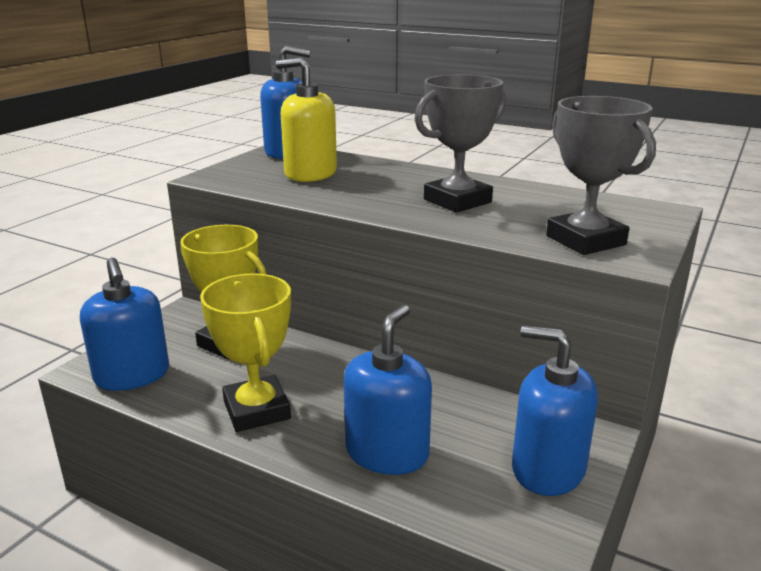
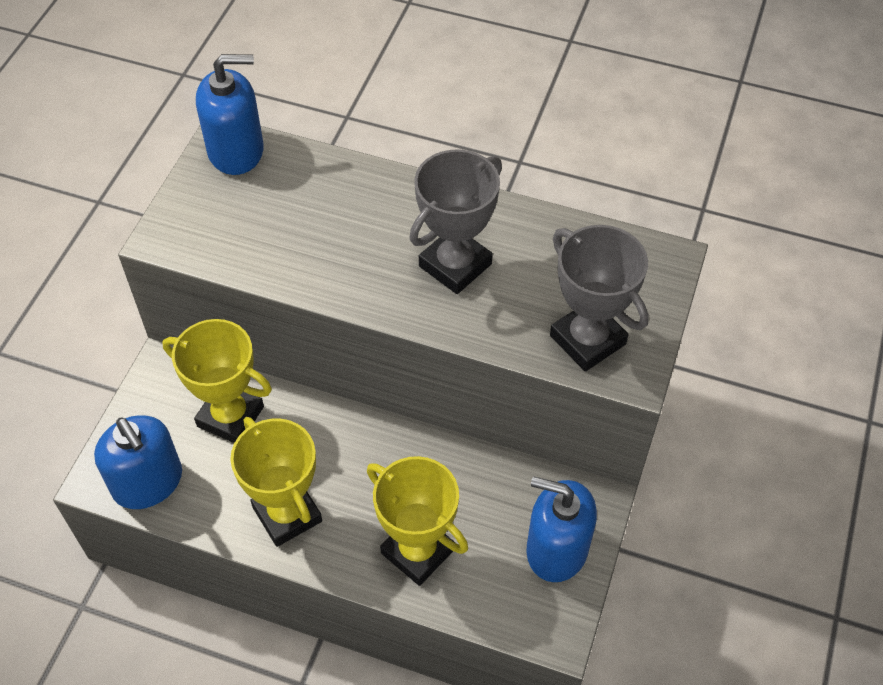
camera: 10 degrees left, 30 degrees up
(310, 173) = (279, 212): yellow soap dispenser -> none
(387, 452) = (417, 551): blue soap dispenser -> yellow trophy

